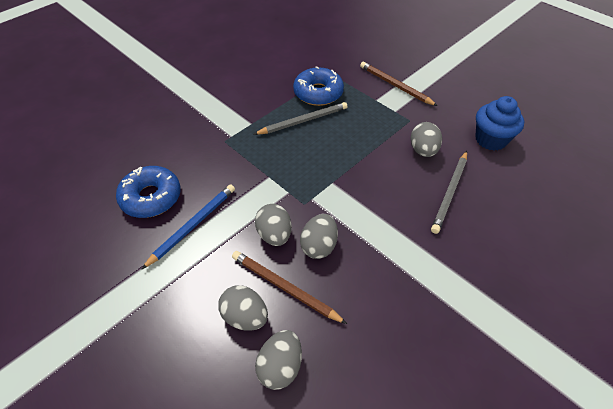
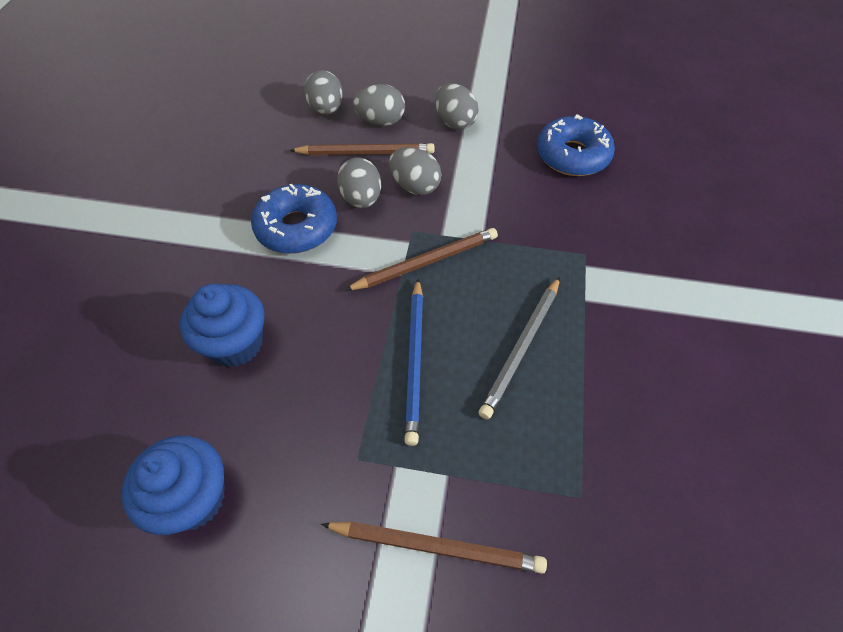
camera: 145 degrees right, 5 degrees up
(193, 225) = (501, 155): blue pencil -> blue pencil (415, 361)
(312, 181) = (426, 262): none -> brown pencil
(318, 93) = (555, 425): blue donut -> blue donut (297, 228)
(423, 150) = (305, 399): grey egg -> grey egg (455, 122)
(450, 193) = (236, 344): grey pencil -> blue cupcake

